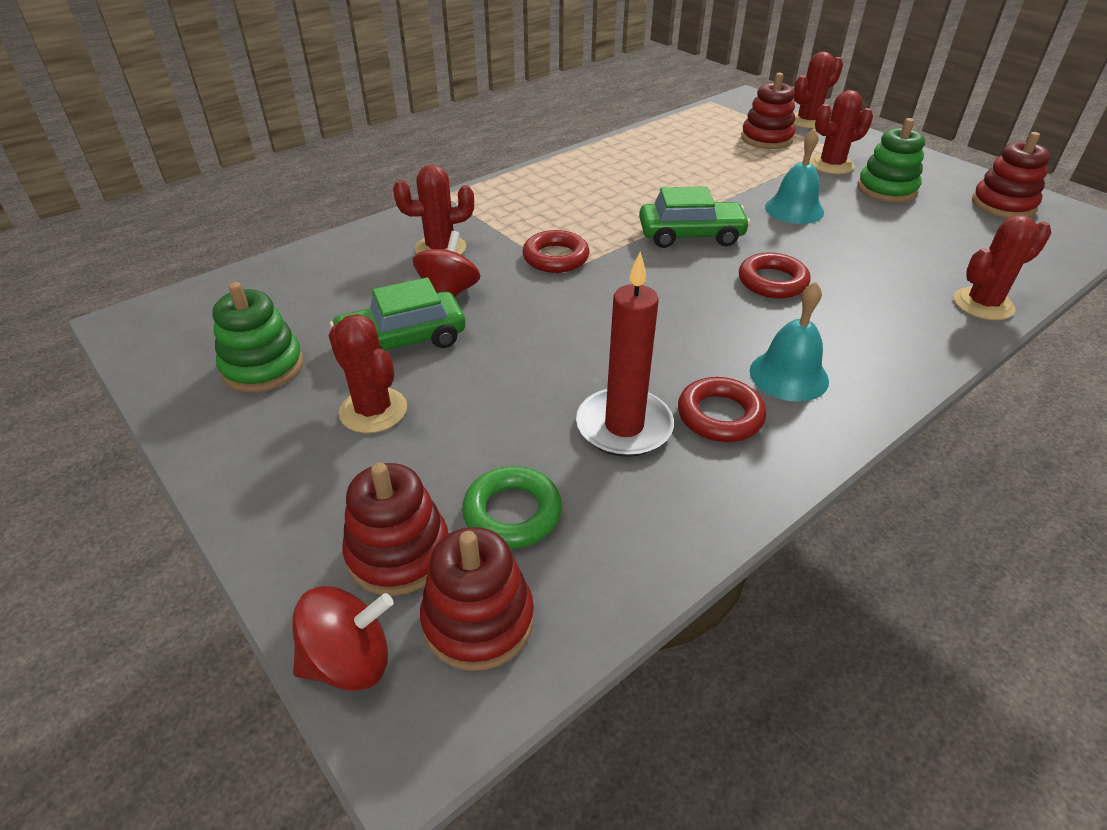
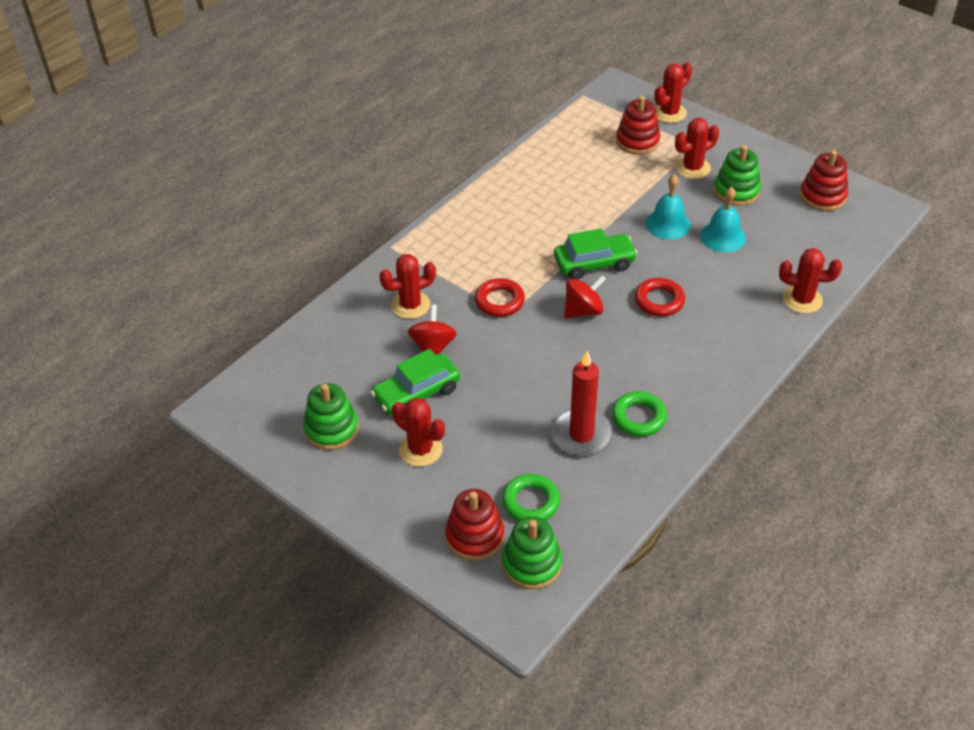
camera: 10 degrees left, 5 degrees up
(349, 661) = (473, 595): red spinning top -> red spinning top (583, 310)
(478, 620) = (531, 564): red stacking toy -> green stacking toy
(720, 415) = (639, 417): red ring -> green ring
(789, 375) = (678, 380): turquoise bell -> turquoise bell (722, 236)
(983, 304) = (802, 300): red cactus -> red cactus turned 45 degrees clockwise

